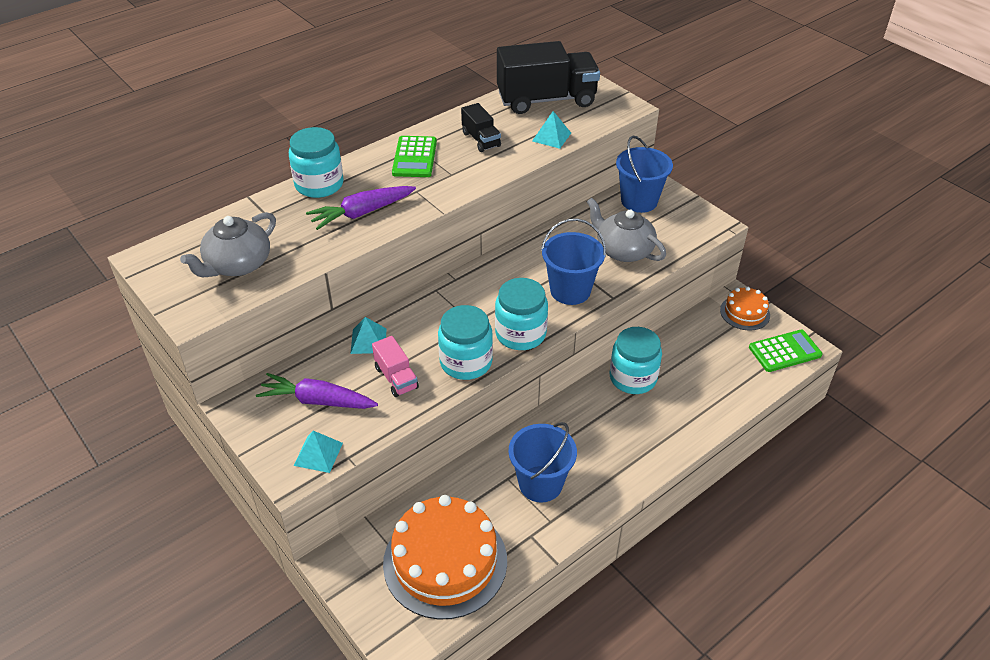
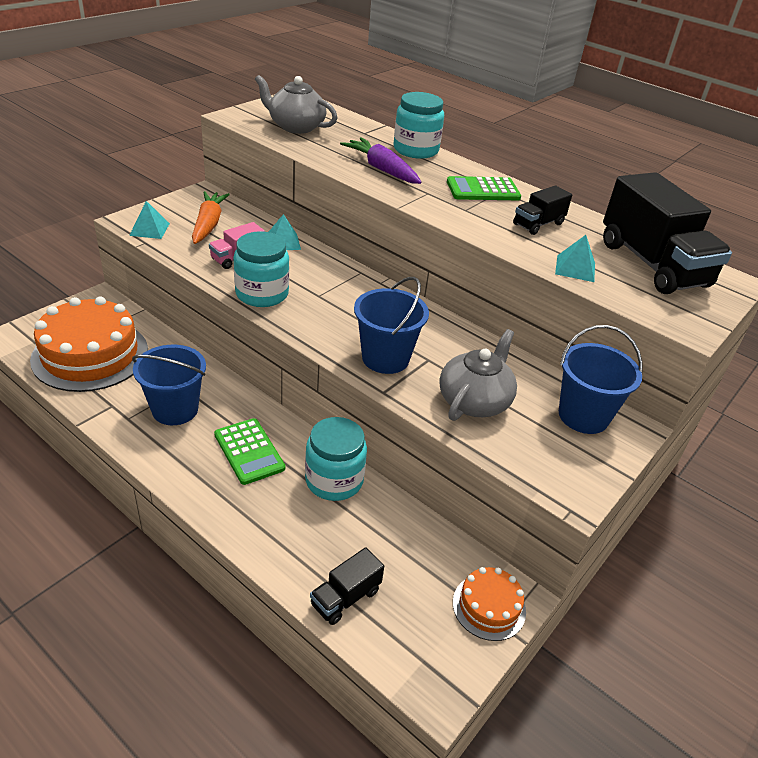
camera: 75 degrees right, 5 degrees down
(317, 401) = (208, 224): purple carrot -> orange carrot
(520, 334) = (308, 325): turquoise jar -> none
(743, 383) = (345, 597): none -> black truck
(784, 351) = (421, 657): green calculator -> green calculator (249, 451)

